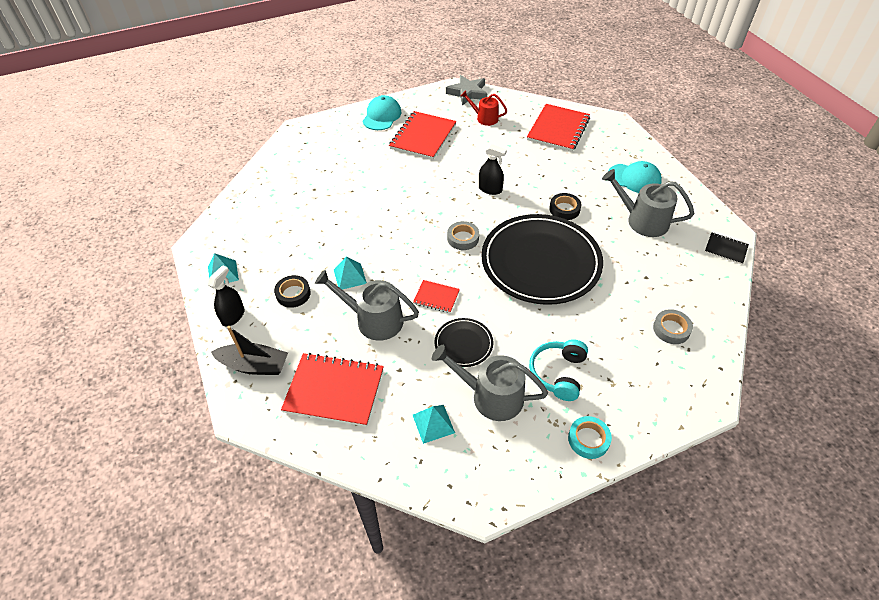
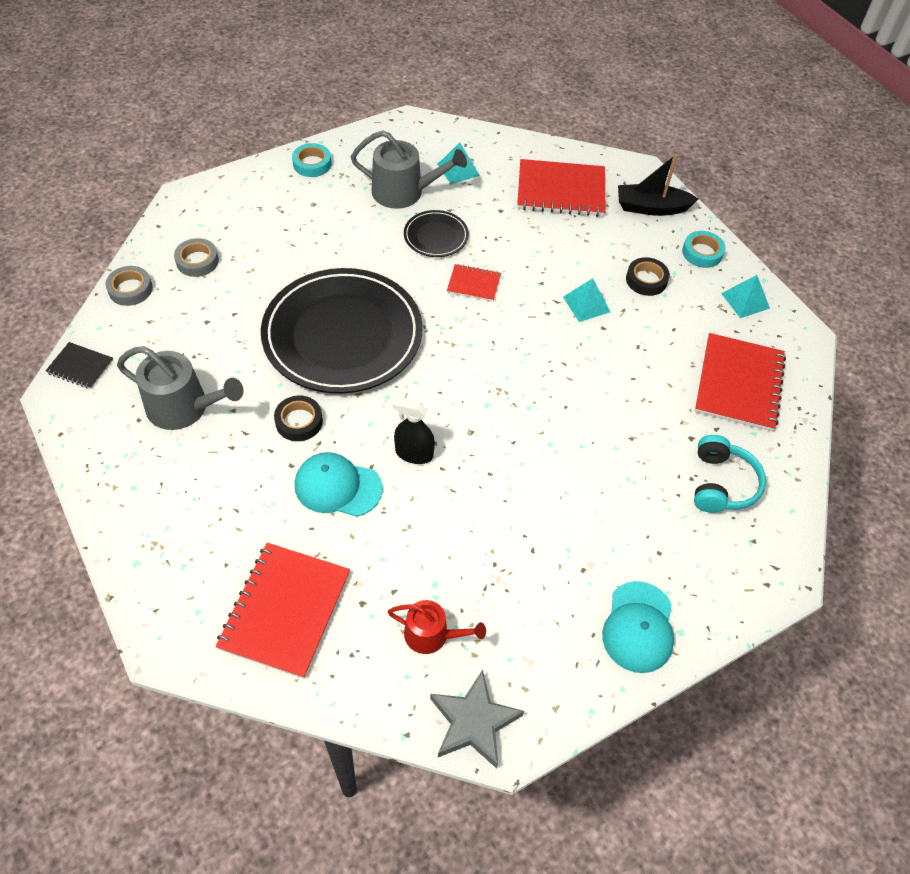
camera: 170 degrees right, 5 degrees up
(233, 316) = (702, 253): black spray bottle -> turquoise tape
(374, 320) = (541, 256): grey watering can -> none
(423, 137) = (544, 570): red notebook -> red notebook (738, 384)
(463, 238) = (449, 364): grey tape -> grey tape (130, 289)
(558, 373) = (334, 213): turquoise headphones -> turquoise headphones (721, 484)
(634, 179) = (171, 490): turquoise cap -> turquoise cap (337, 487)

